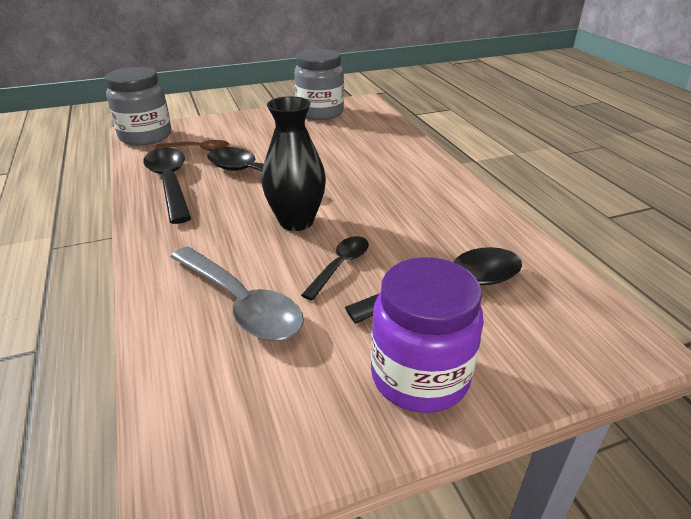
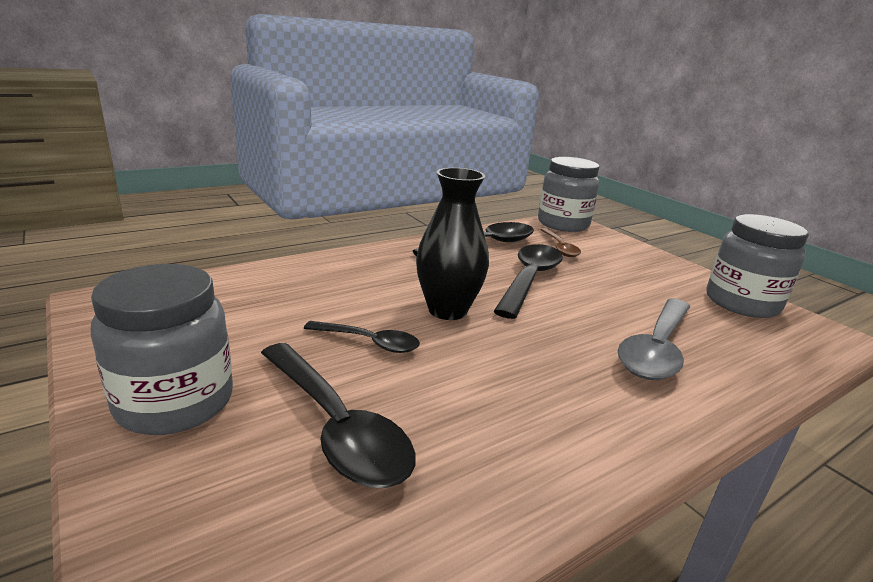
camera: 75 degrees right, 10 degrees down
(241, 304) = (301, 297): grey spoon -> grey spoon (656, 349)
(419, 376) = (175, 402): purple jar -> grey jar

